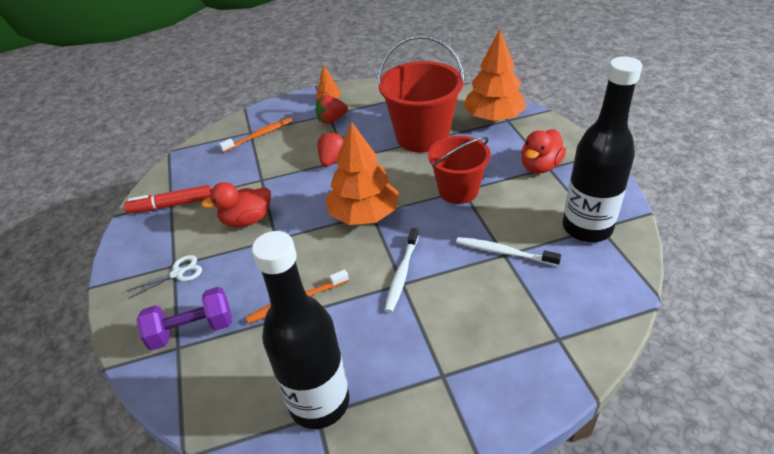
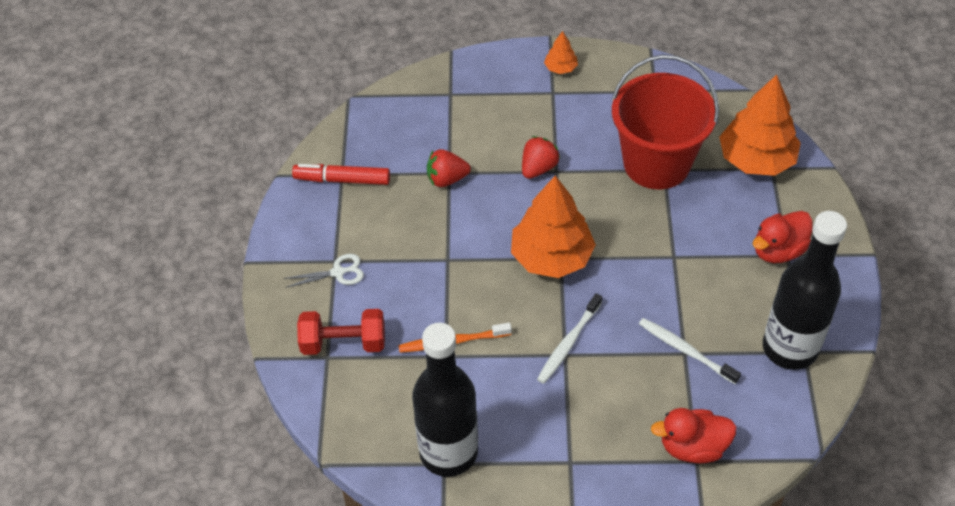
camera: 15 degrees right, 10 degrees up
(192, 330) = (343, 343): purple dumbbell -> red dumbbell
(247, 220) = (421, 225): red duck -> red duck (693, 447)
(260, 135) = (461, 102): orange toothbrush -> none
(332, 120) = (554, 103): red strawberry -> red strawberry (446, 179)
(458, 190) = (668, 256): red bucket -> none

